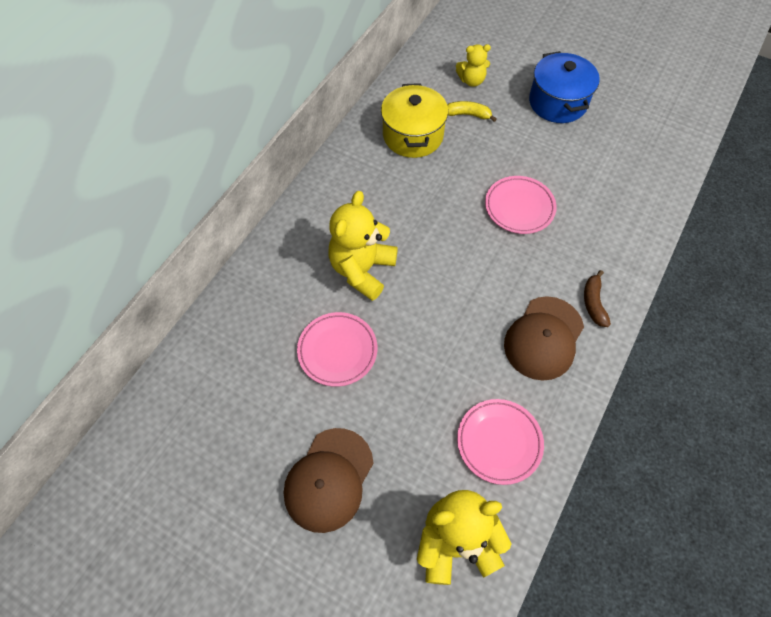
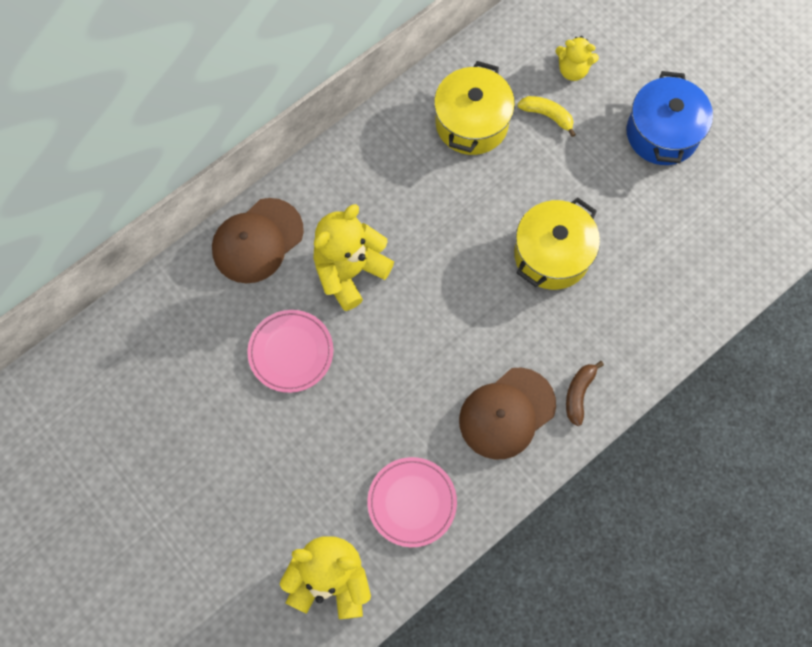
camera: 20 degrees right, 10 degrees up
(329, 479) = (235, 478): brown cap -> brown cap (257, 241)
(519, 207) = (552, 255): pink plate -> yellow pot

